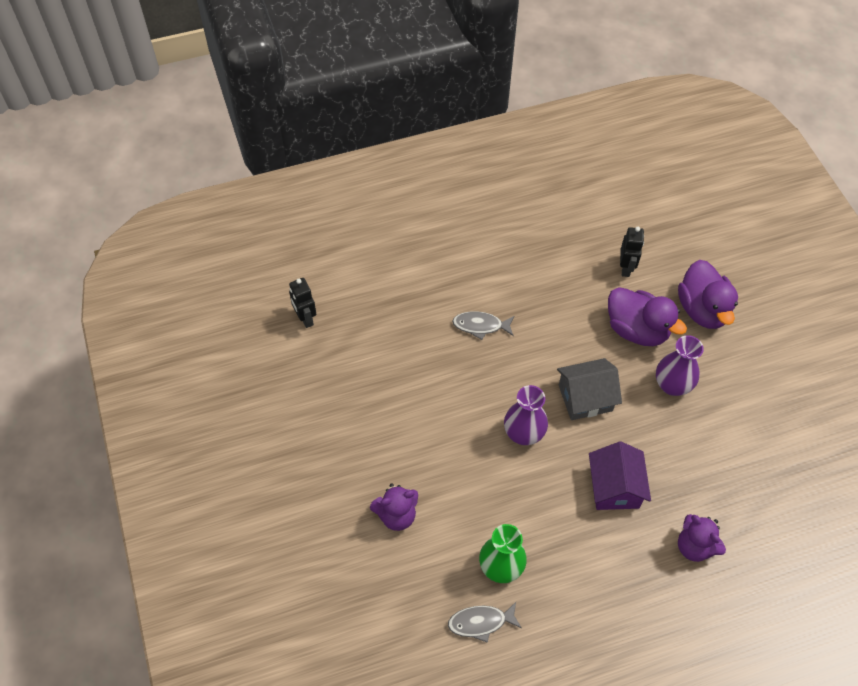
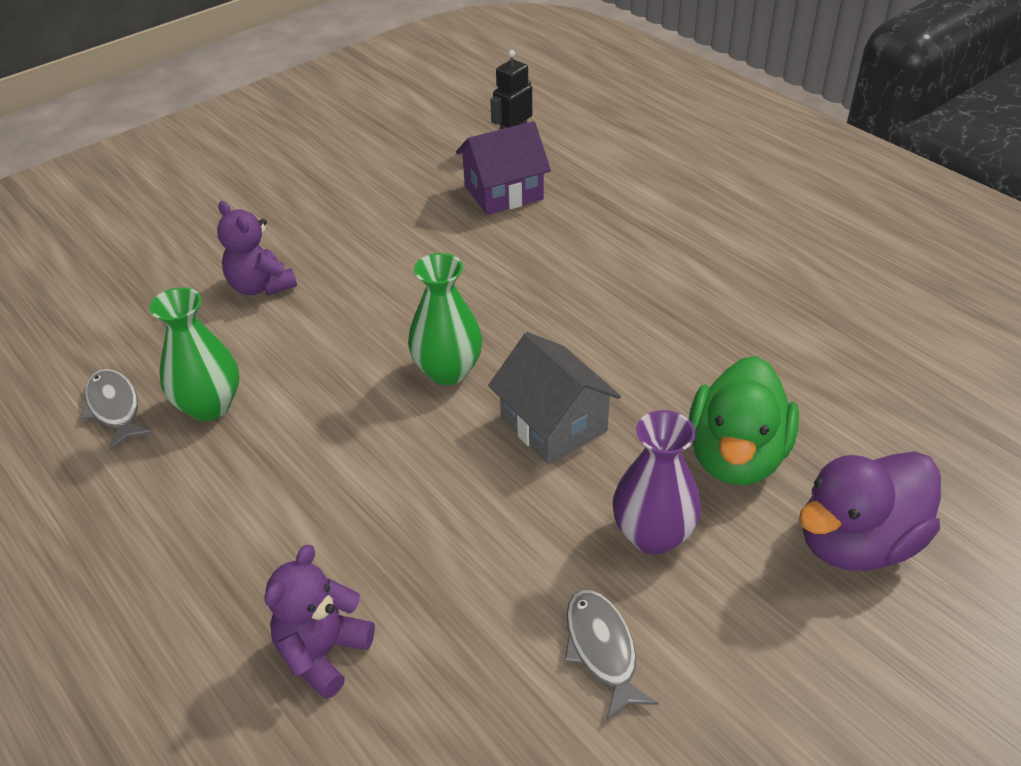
camera: 70 degrees right, 15 degrees down
(480, 326) = (609, 279): grey fish -> grey fish (602, 649)
(523, 433) = (448, 371): purple vase -> green vase
(614, 487) = (399, 504): purple house -> purple house (503, 192)
(626, 268) = (855, 410): black robot -> none
(637, 330) = (736, 456): purple duck -> green duck

